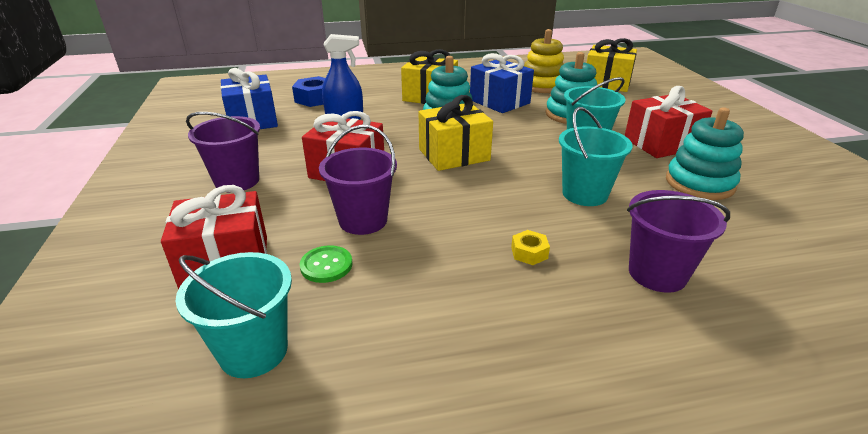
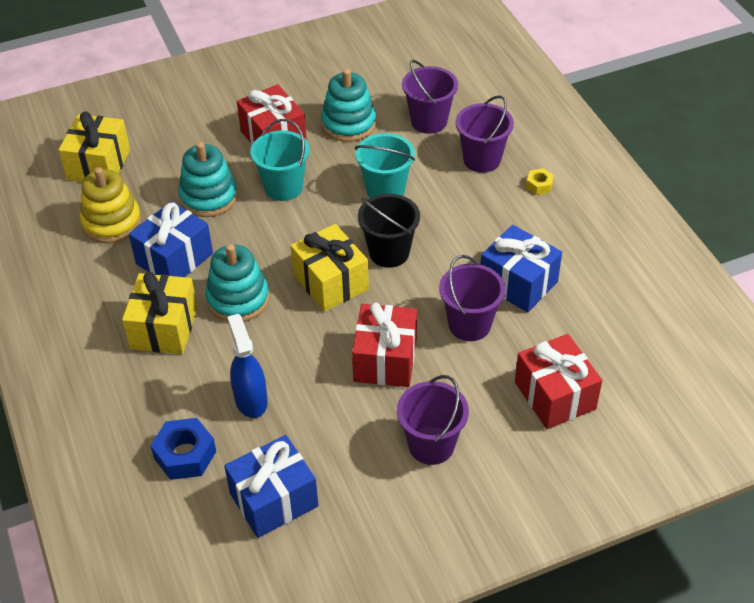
camera: 100 degrees left, 15 degrees up
(253, 351) = (629, 342): turquoise bucket -> none
(326, 265) = (535, 331): green button -> none
(410, 265) = (518, 283): none -> blue gift
(485, 186) = (389, 252): none -> black bucket
(529, 253) = (480, 221): yellow nut -> yellow nut (539, 185)
(729, 239) = (429, 121): none -> purple bucket

